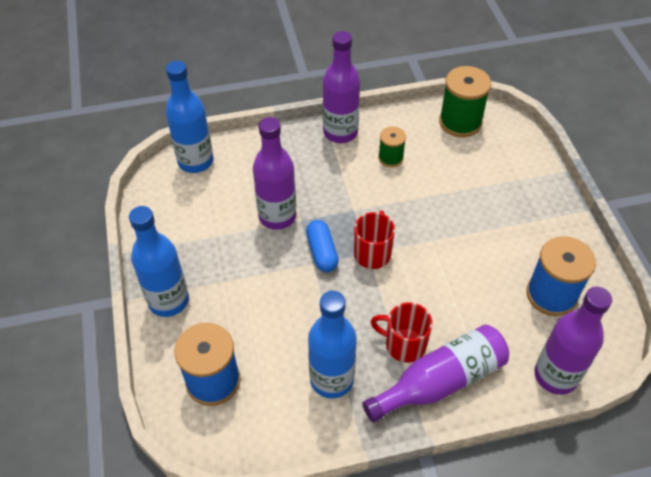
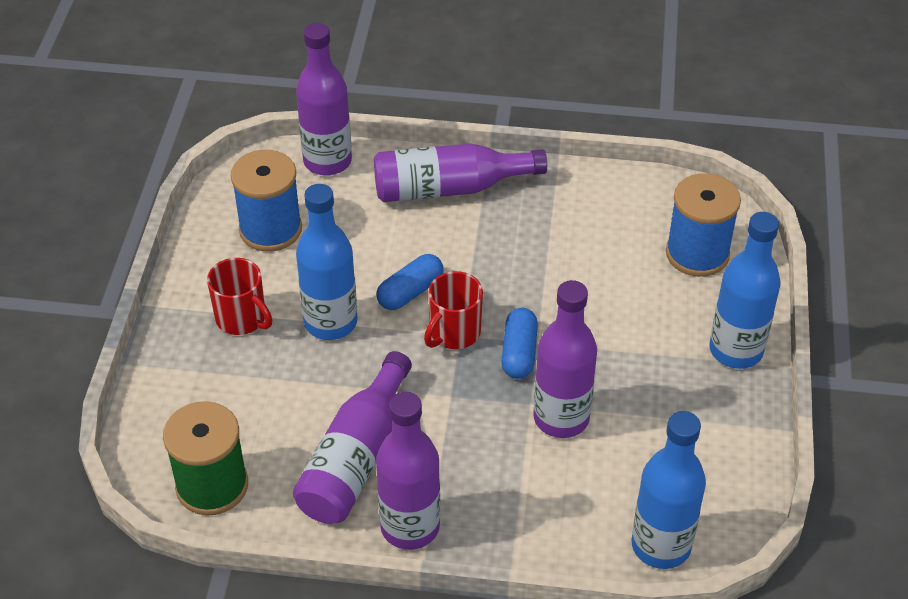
camera: 160 degrees left, 5 degrees down
(332, 379) = (564, 220): blue bottle -> blue bottle (330, 322)
(390, 158) = (356, 458): green spool -> purple bottle
(404, 344) = (469, 229): red mug -> red mug (242, 319)
(419, 275) = (410, 292): none -> blue capsule

